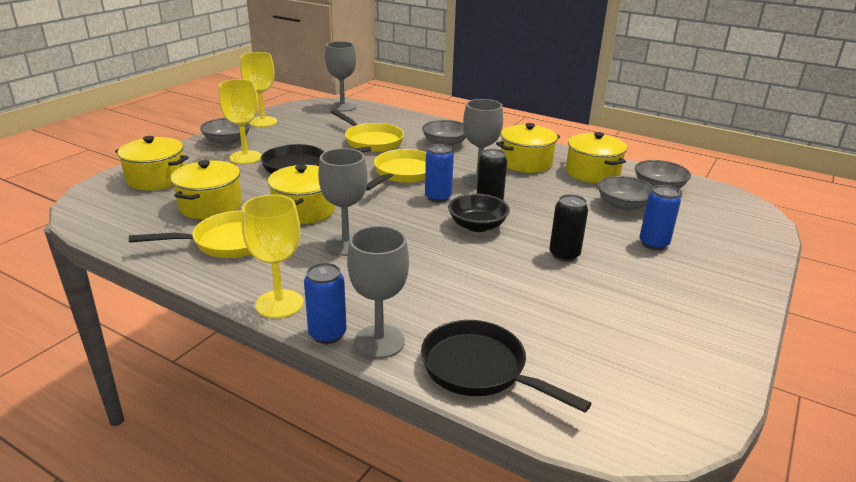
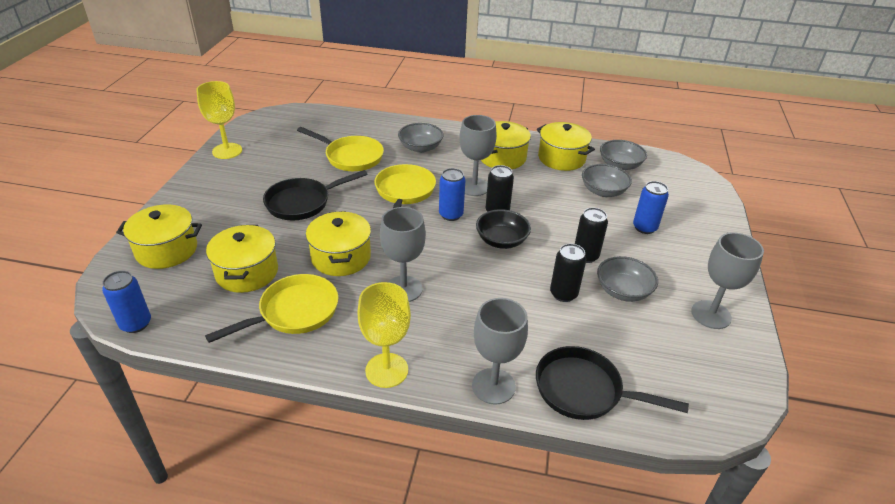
camera: 20 degrees left, 10 degrees up
(227, 142) = (208, 185): grey bowl -> grey bowl (623, 291)
(245, 157) = (240, 202): yellow goblet -> none
(327, 334) = (447, 391): blue can -> blue can (136, 324)
(342, 107) = (295, 116): grey goblet -> grey goblet (711, 314)
(515, 281) = (563, 294): none -> black can

